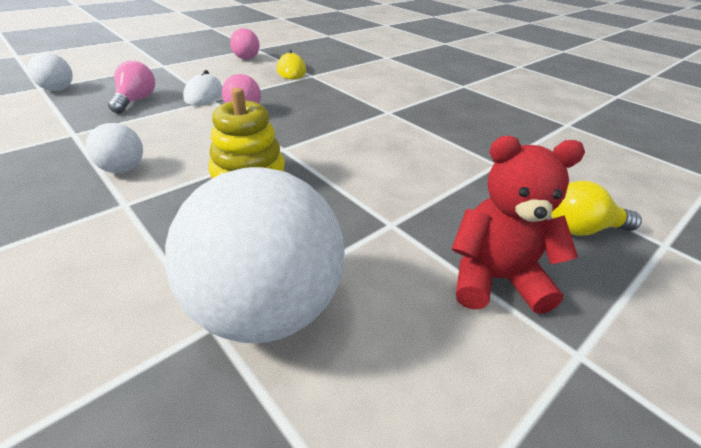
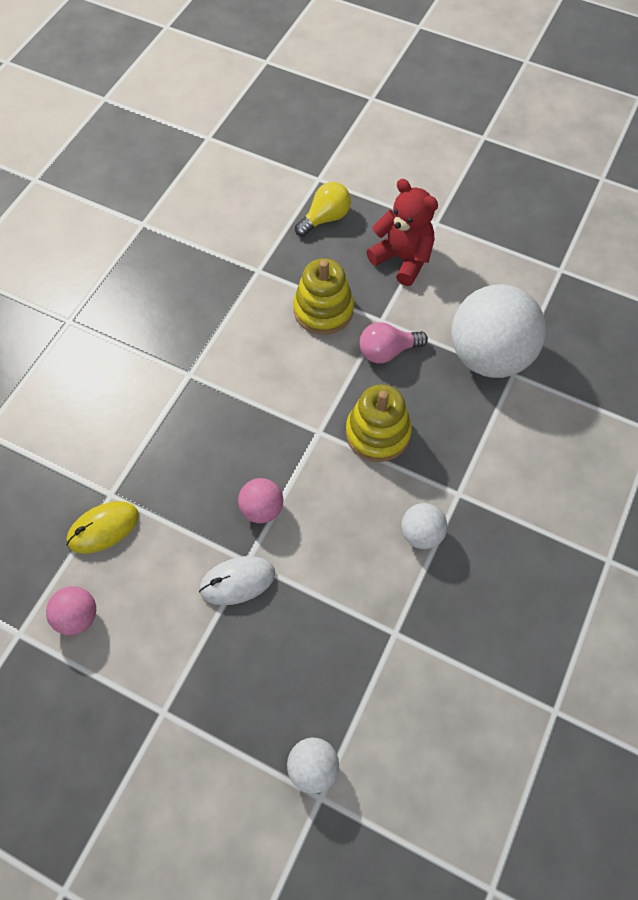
camera: 110 degrees left, 25 degrees up
(136, 101) = (294, 642): pink light bulb -> pink light bulb (387, 351)
(427, 188) = (323, 310): none -> yellow stacking toy
(494, 279) = (402, 259): red teddy bear -> red teddy bear turned 150 degrees clockwise
(581, 229) = (325, 218): yellow light bulb -> yellow light bulb turned 105 degrees counterclockwise

